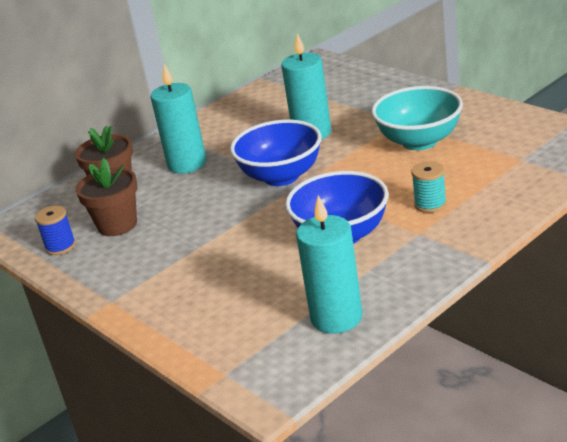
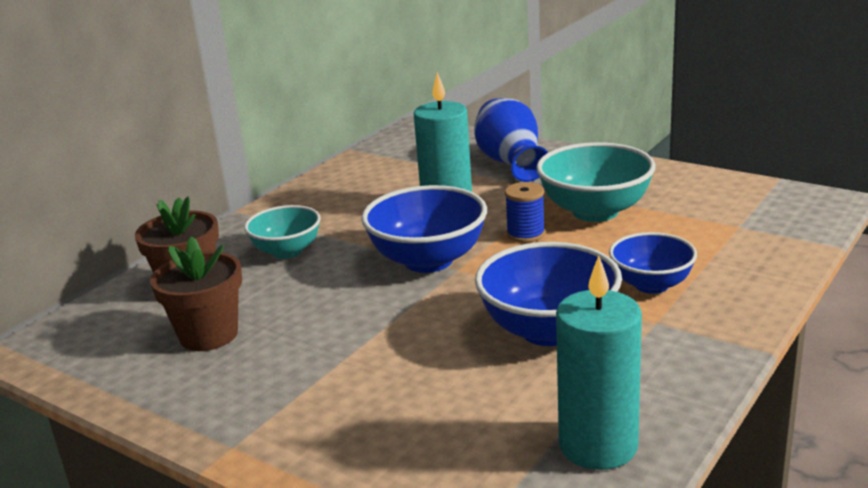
camera: 15 degrees left, 5 degrees down
(60, 246) = (127, 370): blue spool -> blue spool (525, 234)
(187, 164) = (287, 251): turquoise candle -> turquoise bowl
(376, 95) = (511, 163): none -> blue vase
(430, 204) = (651, 285): turquoise spool -> blue bowl

